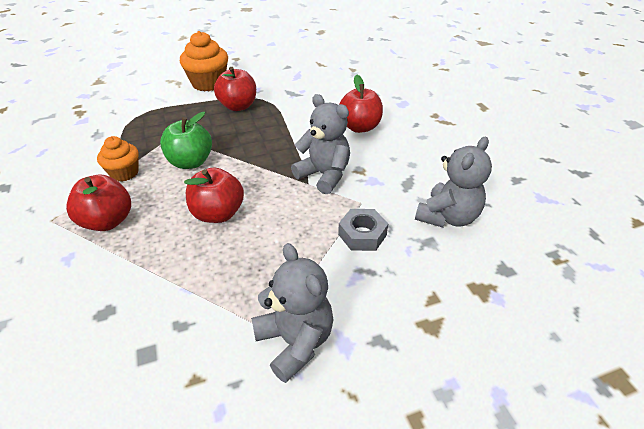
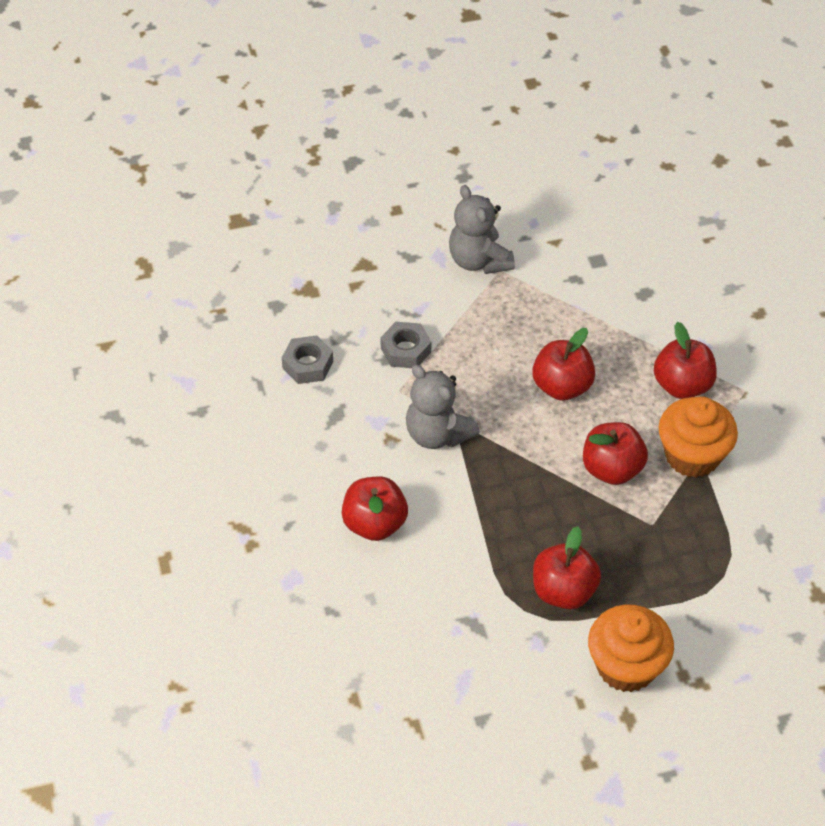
camera: 175 degrees left, 10 degrees up
(124, 173) = (692, 455): orange cupcake -> orange cupcake, size x1.59
(190, 162) = (612, 469): green apple -> red apple
(447, 217) = (307, 365): grey teddy bear -> grey nut

